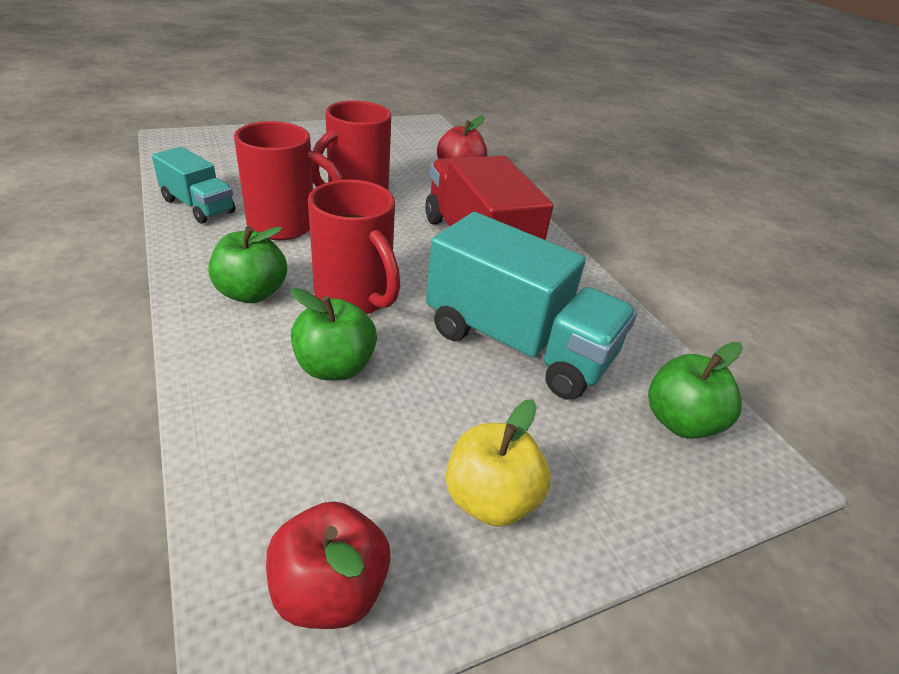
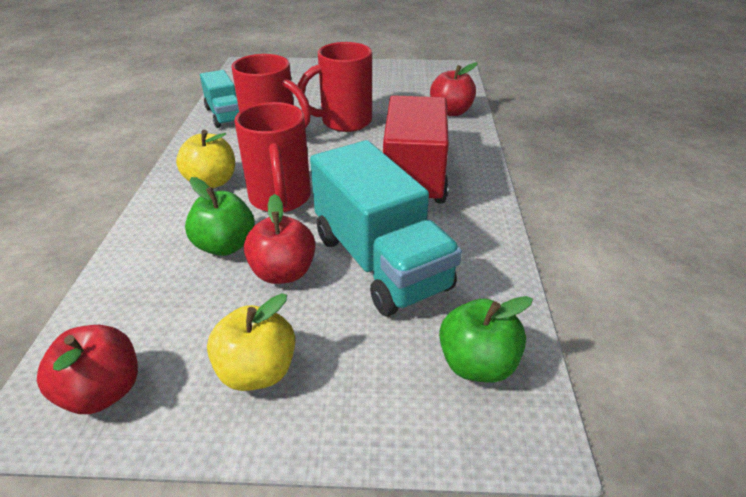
camera: 30 degrees right, 0 degrees up
(251, 293) = (211, 182): green apple -> yellow apple
(428, 381) = (283, 272): none -> red apple

